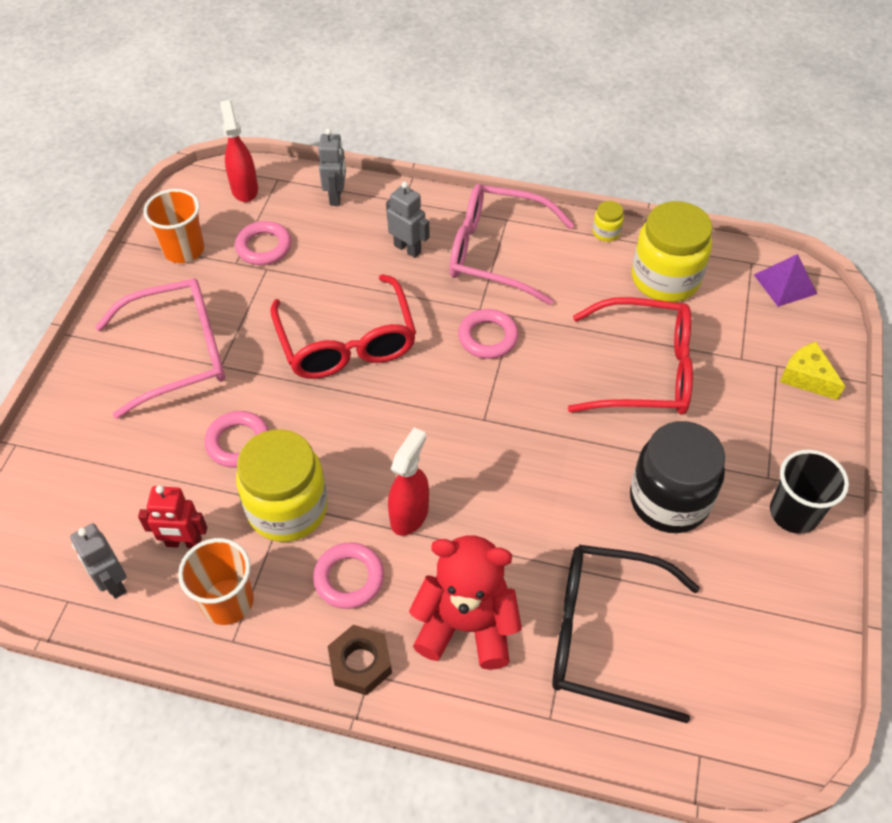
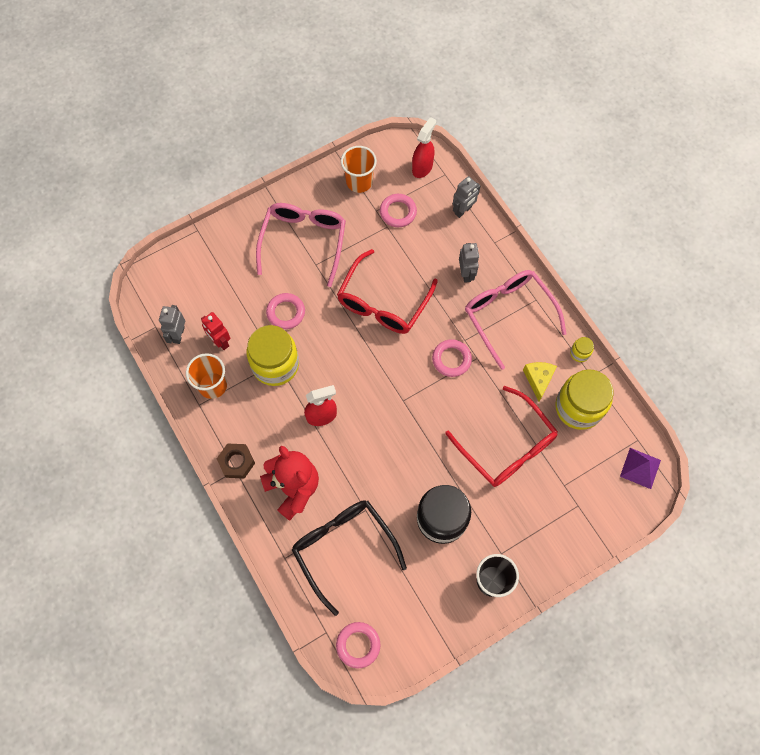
camera: 45 degrees right, 15 degrees up
(179, 354) = (304, 242): pink glasses -> pink glasses turned 105 degrees counterclockwise
(349, 578) = (268, 421): pink ring -> pink ring (358, 645)
(806, 377) = (585, 526): yellow cheese -> yellow cheese (538, 379)

